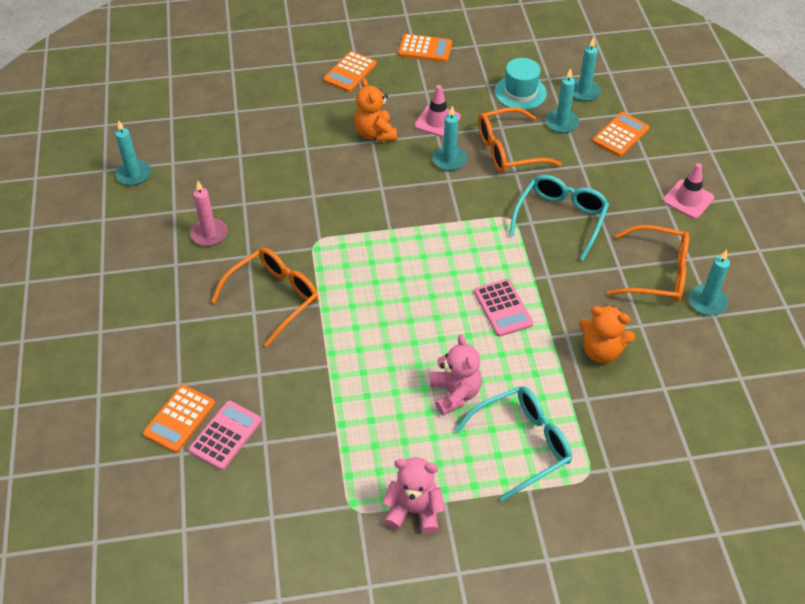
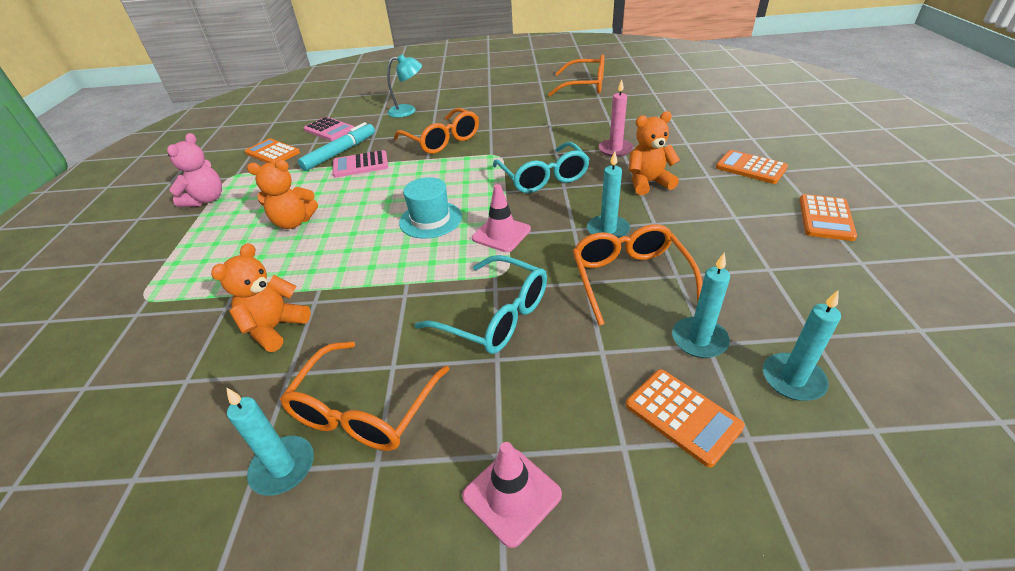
camera: 100 degrees right, 10 degrees down
(134, 174) = (585, 86): turquoise candle -> orange glasses
(175, 353) = (408, 111): none -> turquoise lamp
(179, 419) = (353, 115): orange calculator -> orange calculator (272, 153)
(209, 234) = (517, 114): pink candle -> pink candle (615, 149)
(297, 399) = (340, 152): none -> turquoise marker
(437, 121) = (677, 224): pink traffic cone -> pink traffic cone (501, 234)
(455, 393) = (294, 222): pink teddy bear -> orange teddy bear
(503, 308) = (374, 256): pink calculator -> pink calculator (360, 165)
(520, 92) = (762, 300): turquoise hat -> turquoise hat (430, 220)
(522, 444) = (212, 258): turquoise glasses -> turquoise glasses (543, 178)

